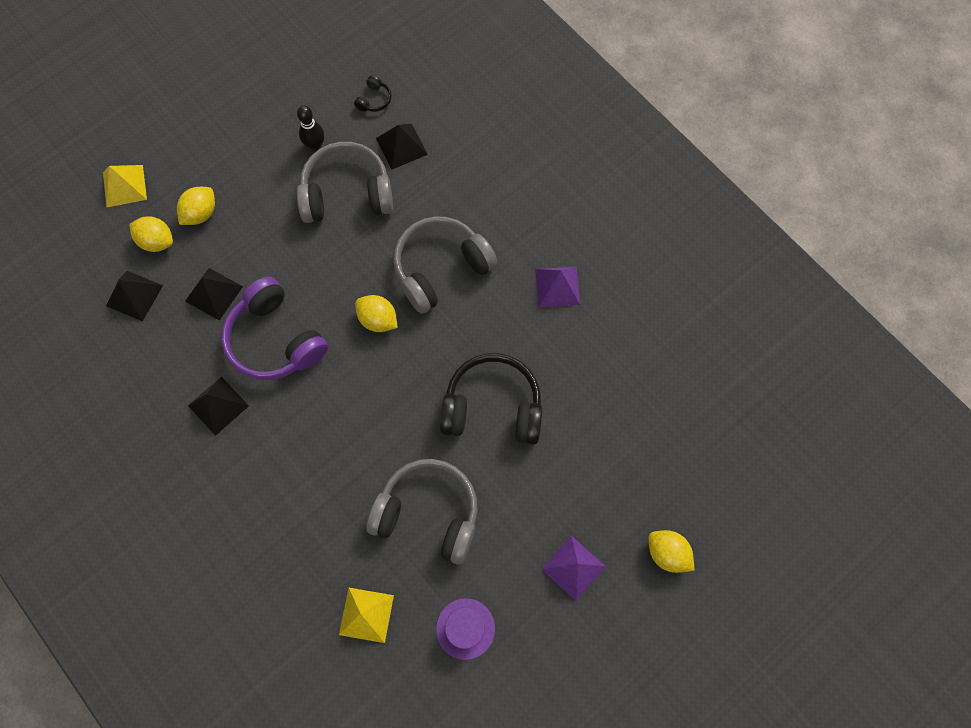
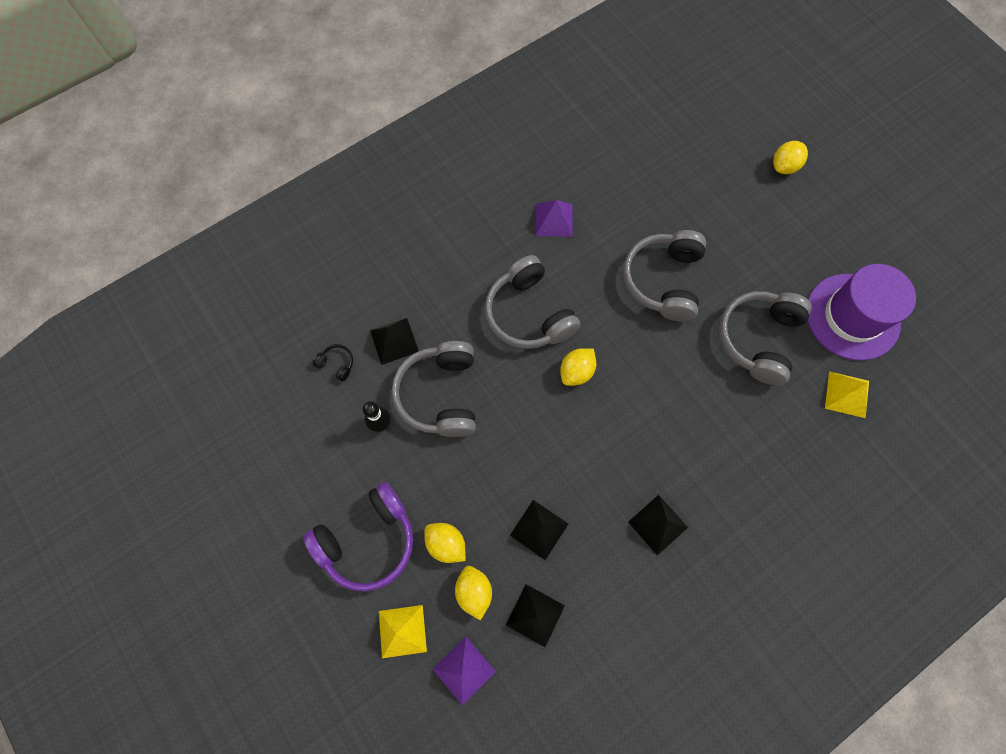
camera: 85 degrees left, 0 degrees up
(157, 241) = (474, 591): yellow lemon -> yellow lemon turned 45 degrees counterclockwise
(275, 340) = (592, 468): purple headphones -> purple headphones (368, 540)
(465, 628) = (852, 316): purple hat -> purple hat, size x1.92
(492, 407) = (663, 281): black headphones -> grey headphones
(573, 567) = (799, 232): purple pyramid -> purple pyramid (464, 670)

